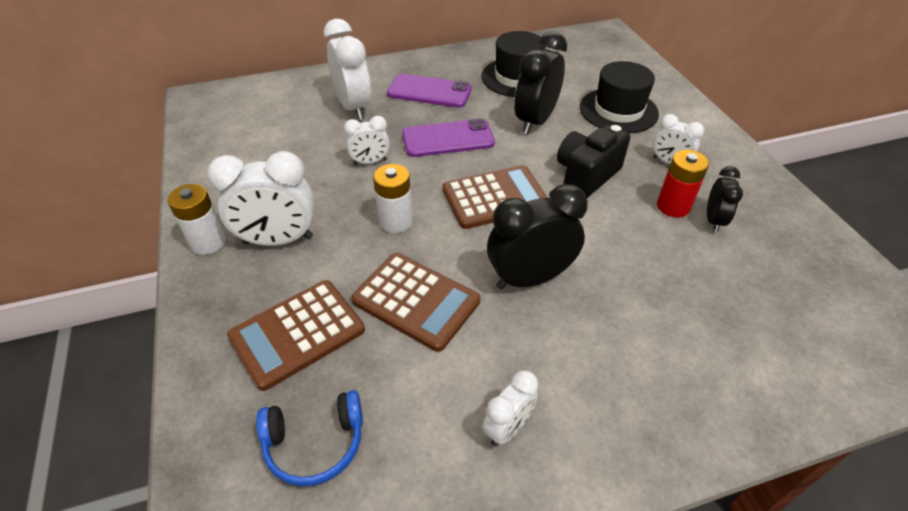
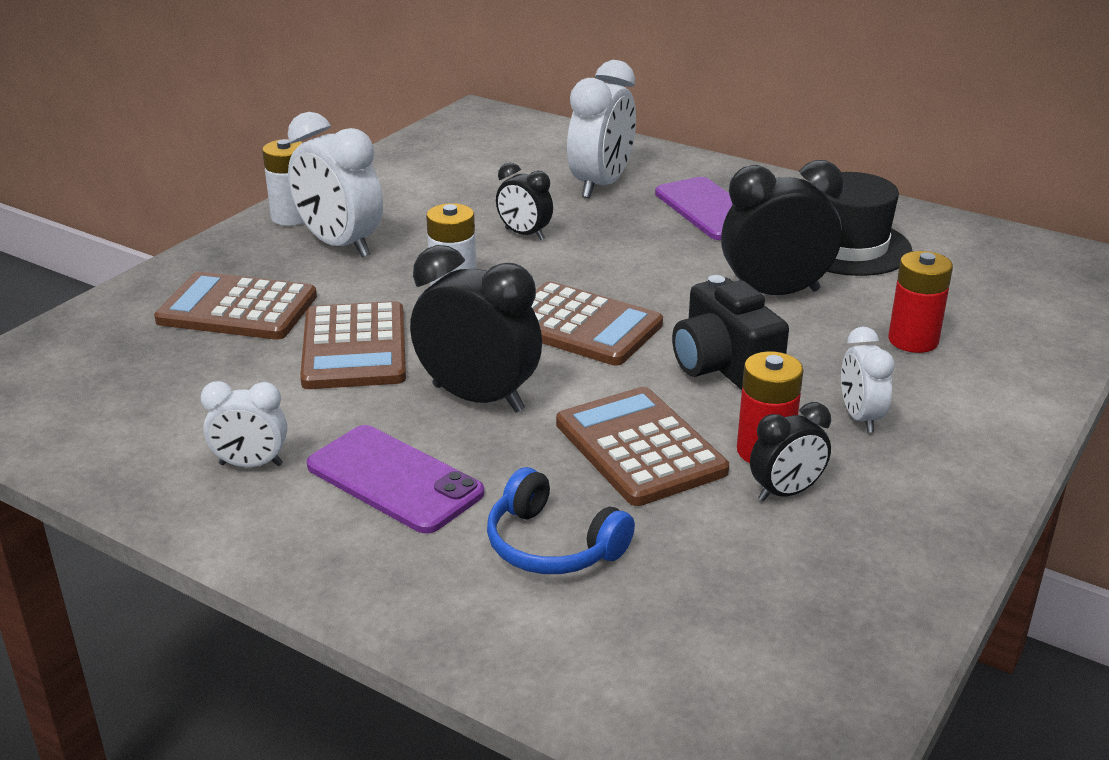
camera: 50 degrees right, 15 degrees down
(315, 443) = (128, 373): blue headphones -> blue headphones (552, 545)
(370, 162) = (524, 234): white clock -> black clock
(448, 139) = (639, 257): purple phone -> purple phone (394, 479)
(586, 175) = (723, 367): black camera -> black camera turned 120 degrees counterclockwise
(618, 110) = (913, 340): black hat -> red battery
(635, 245) = (640, 447): none -> brown calculator

